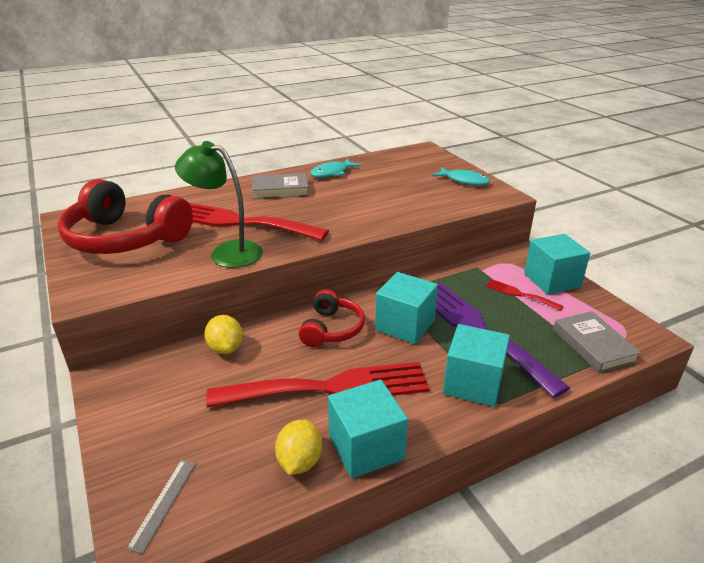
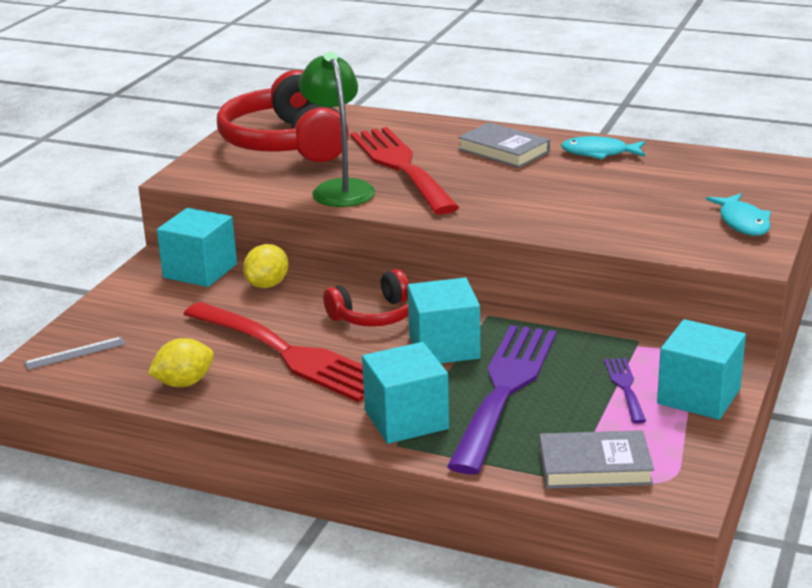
camera: 50 degrees right, 5 degrees down
(366, 447) = (240, 404): turquoise cube -> turquoise cube (200, 271)
(519, 294) = (625, 387): red fork -> purple fork
(593, 345) = (594, 466): grey book -> grey book turned 60 degrees clockwise

